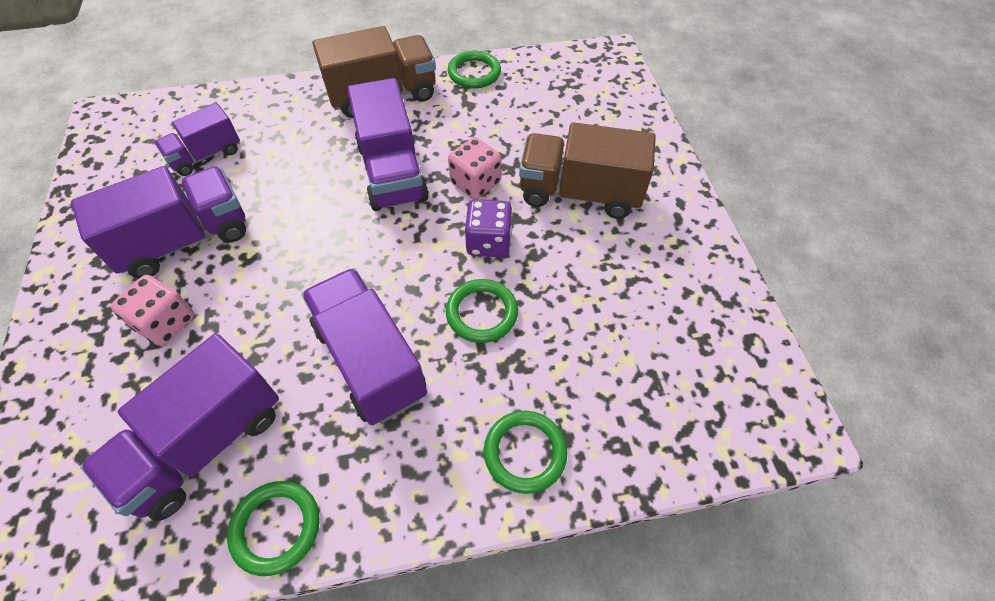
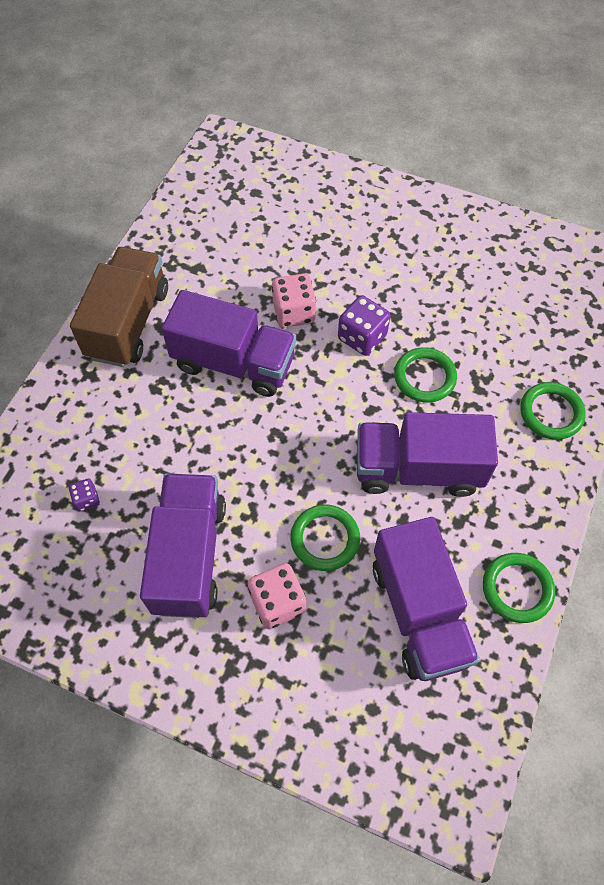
camera: 55 degrees left, 5 degrees up
(206, 155) = (87, 499): purple truck -> purple dice
(474, 73) = (160, 242): green ring -> green ring (325, 539)
(579, 193) = (358, 254): brown truck -> none

